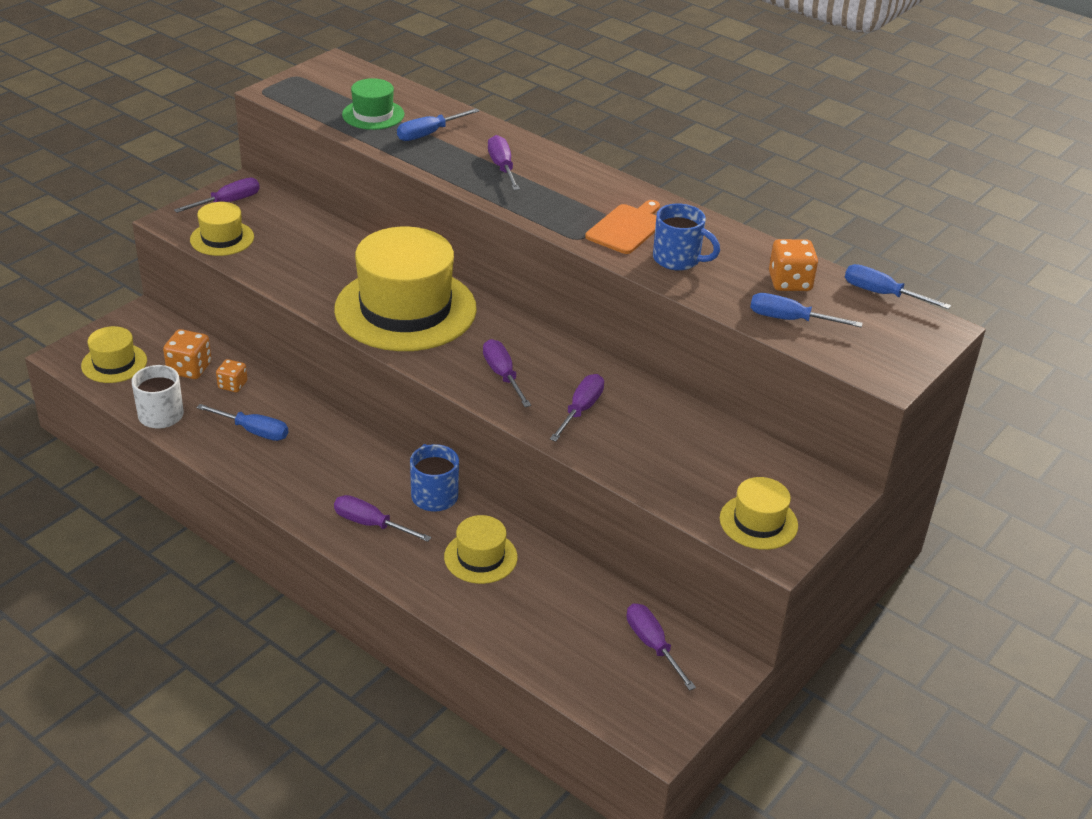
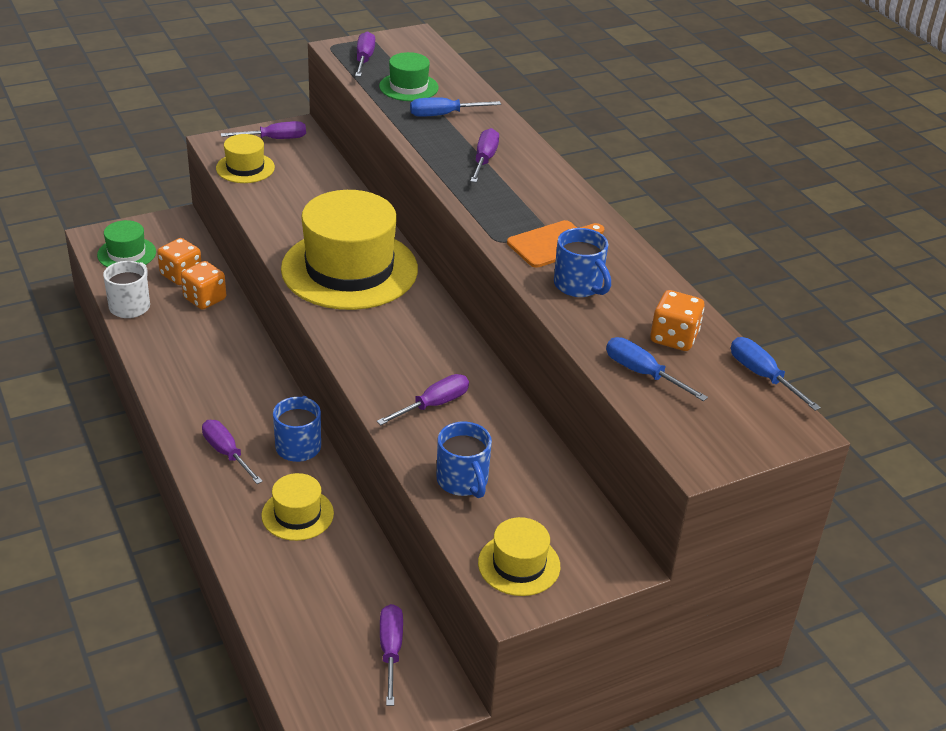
camera: 25 degrees right, 0 degrees up
(114, 363) = (126, 253): yellow hat -> green hat
(232, 385) = (205, 299): orange dice -> orange dice, size x1.54
(253, 431) = (192, 342): blue screwdriver -> none
(503, 375) = (387, 352): purple screwdriver -> purple screwdriver (364, 59)
(658, 468) = (463, 481): none -> blue mug

